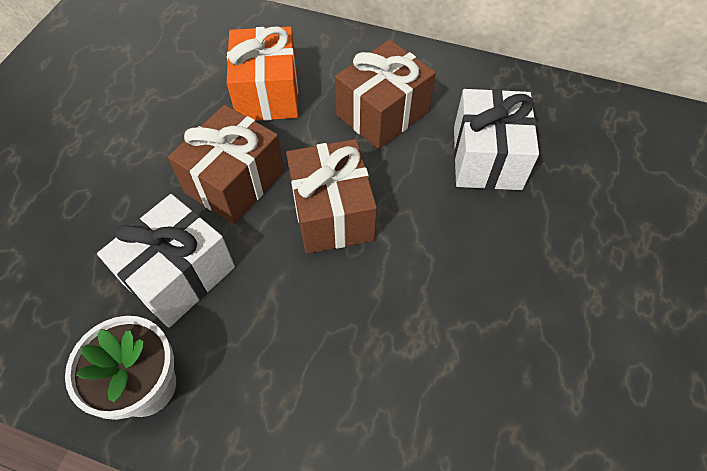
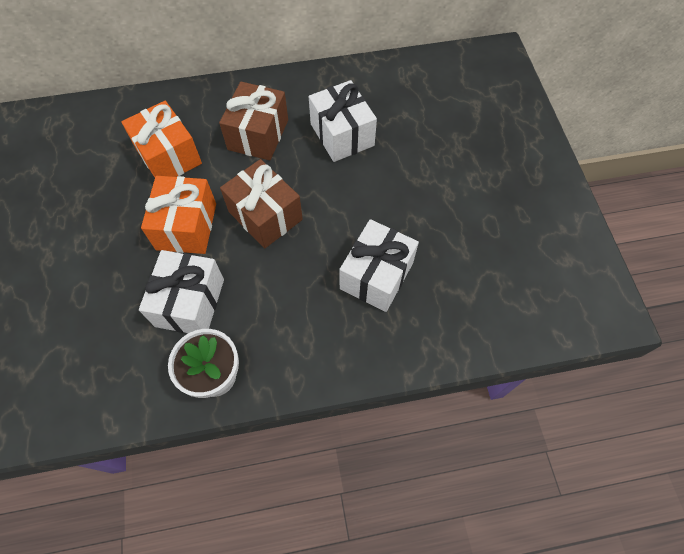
camera: 30 degrees left, 5 degrees up
(235, 182) = (186, 226): brown gift -> orange gift
(428, 367) = (376, 275): none -> white gift

